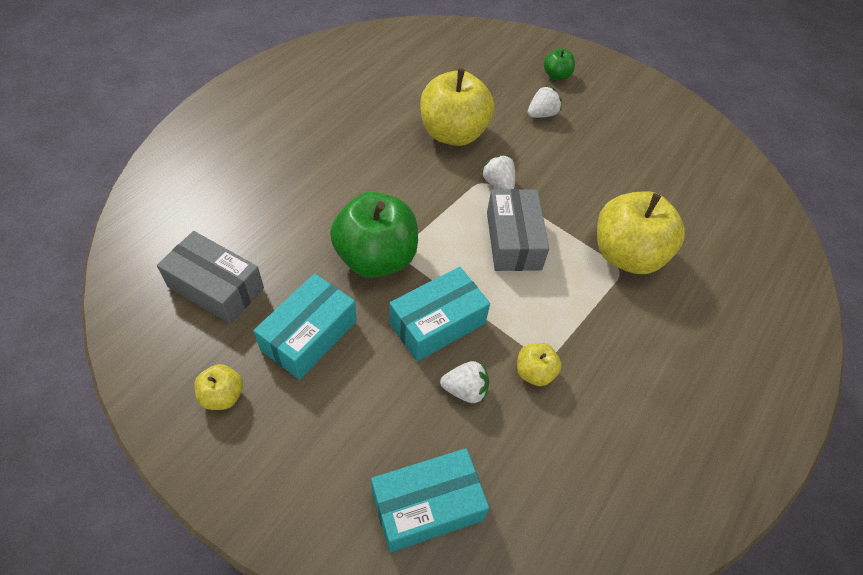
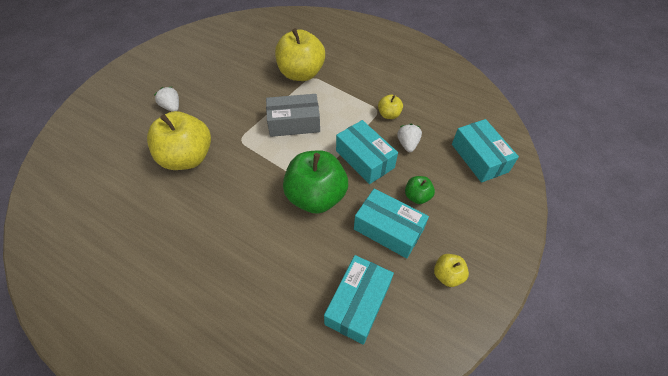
camera: 90 degrees left, 0 degrees up
(216, 287) = (358, 303): grey box -> turquoise box
(498, 184) = (242, 131): white strawberry -> none
(556, 75) = (128, 98): green apple -> green apple (417, 196)

